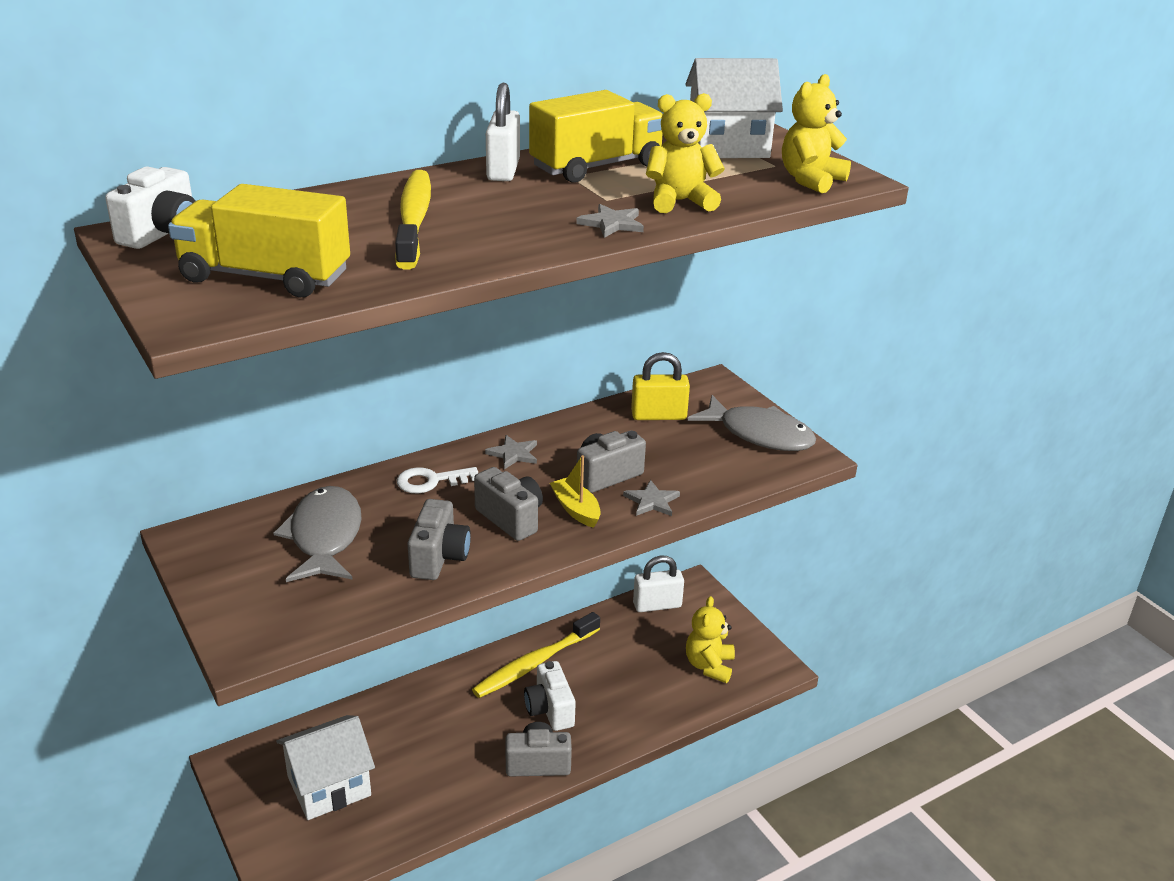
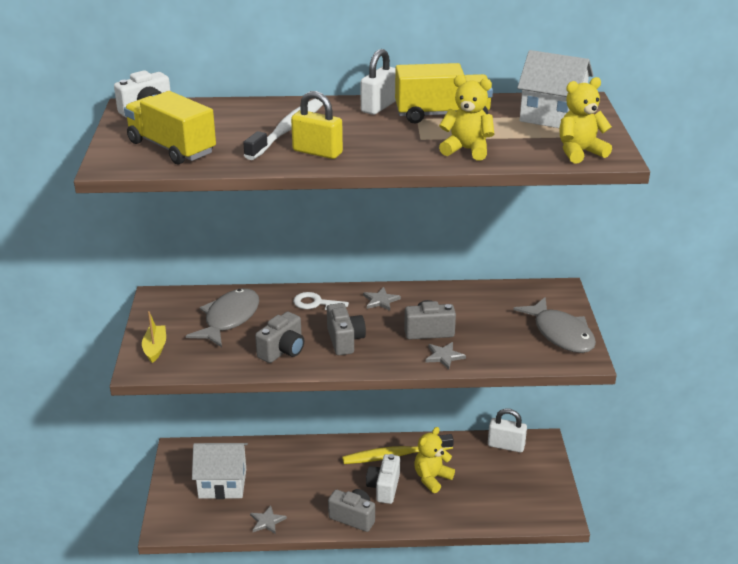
camera: 30 degrees right, 0 degrees up
(414, 220) = (288, 129): yellow toothbrush -> white toothbrush
(576, 509) = (390, 347): yellow boat -> yellow boat (155, 348)
(612, 223) = (404, 156): grey star -> grey star (267, 521)
(658, 415) = (499, 301): yellow padlock -> yellow padlock (317, 152)
(709, 666) = (513, 498): yellow teddy bear -> yellow teddy bear (432, 478)

